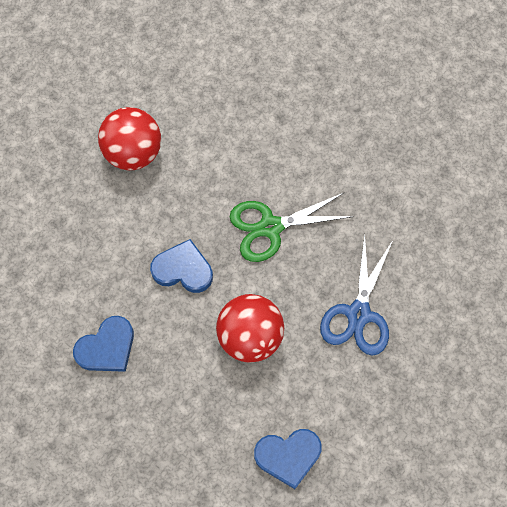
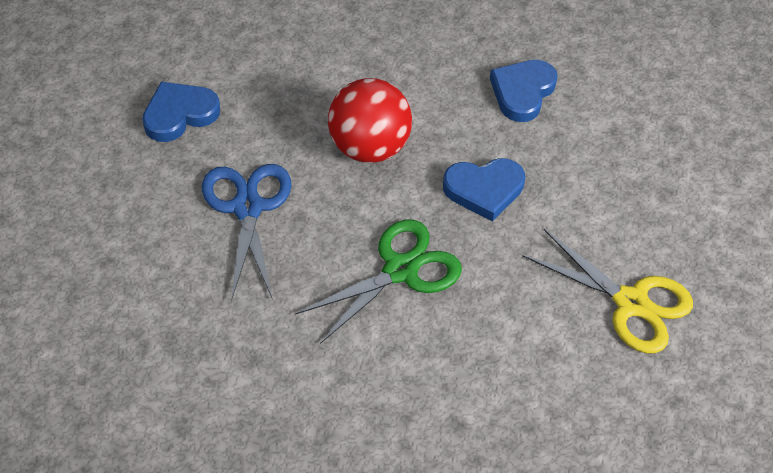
camera: 155 degrees right, 15 degrees down
(133, 153) = (631, 303): red ball -> yellow scissors
(288, 456) = (278, 58): blue heart -> blue heart (179, 114)

